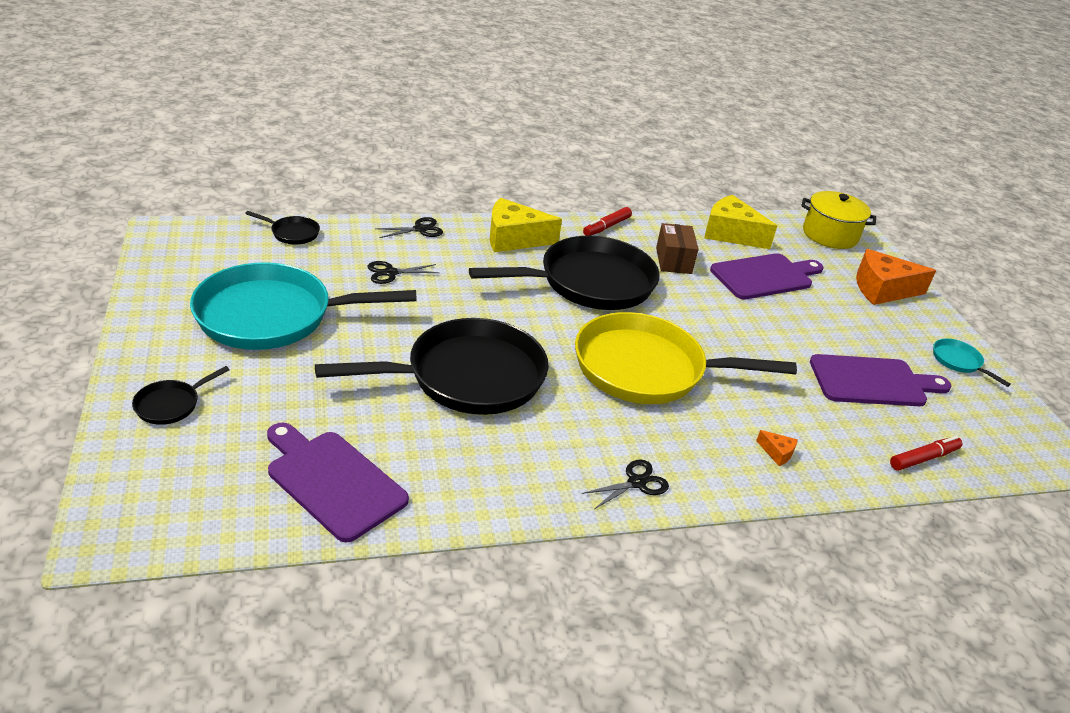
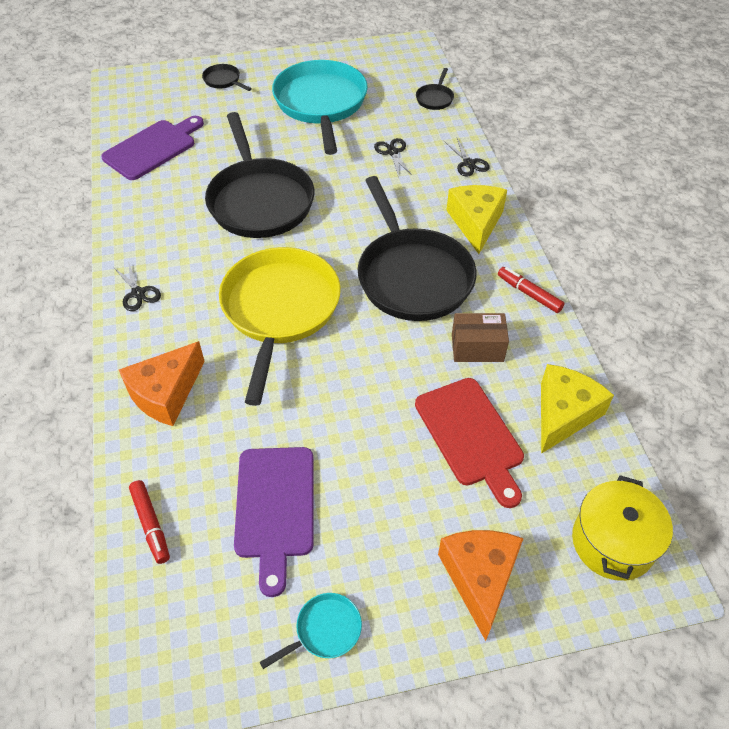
camera: 95 degrees right, 15 degrees up
(765, 276) = (471, 436): purple cutting board -> red cutting board
(777, 453) = (166, 393): orange cheese -> orange cheese, size x2.38

